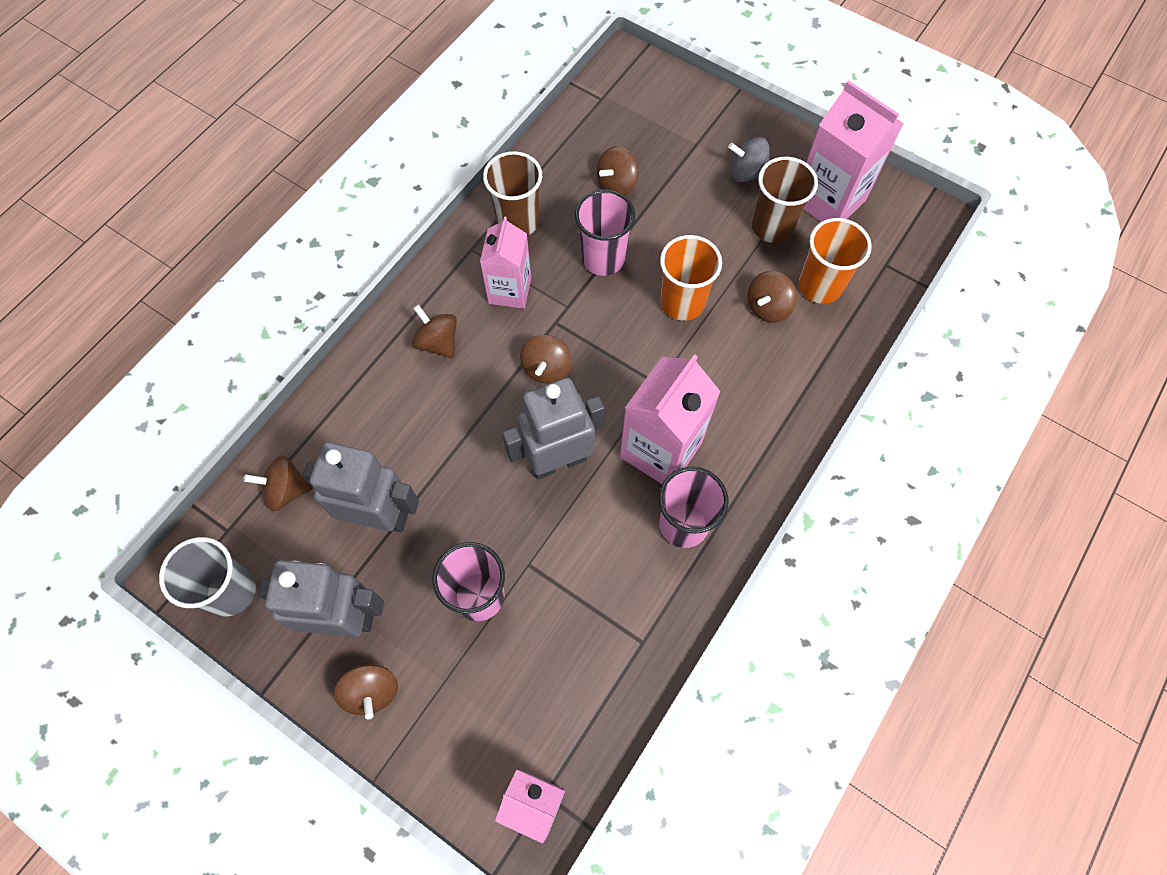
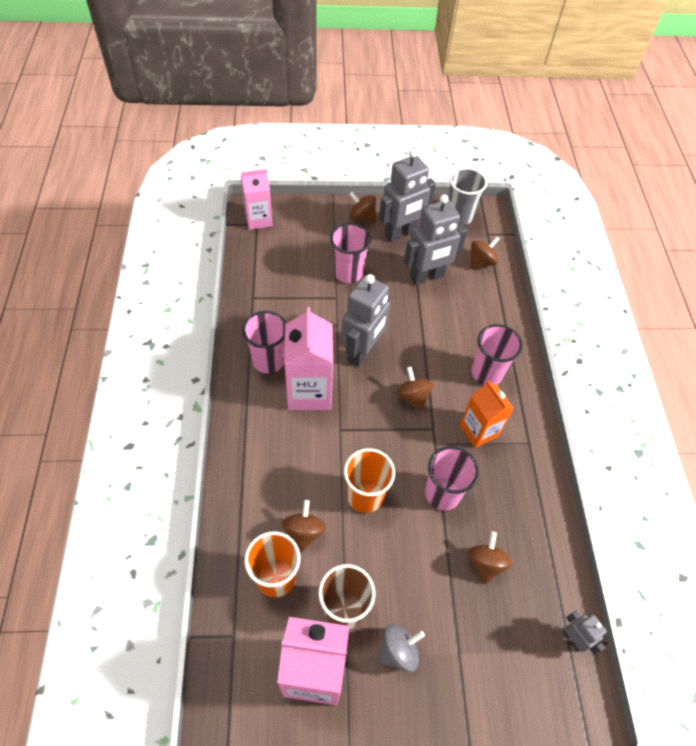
camera: 140 degrees right, 10 degrees down
(438, 342) = (487, 373): brown spinning top -> pink cup
(510, 290) = (479, 430): pink carton -> orange carton
(518, 221) = (521, 483): brown cup -> none
(595, 99) = (573, 639): none -> grey robot

